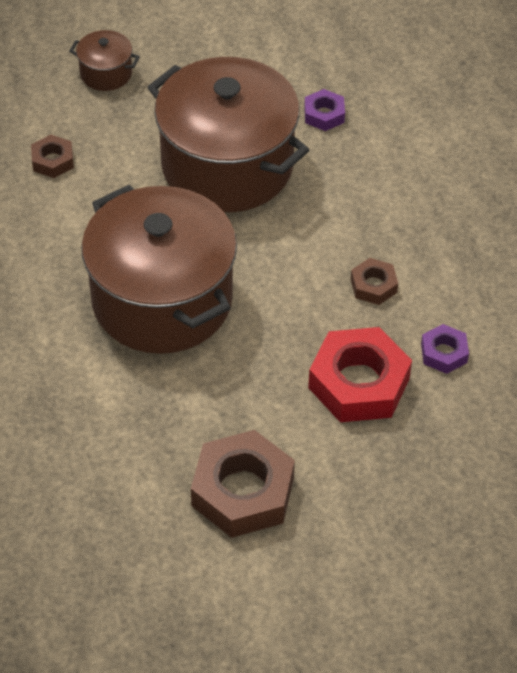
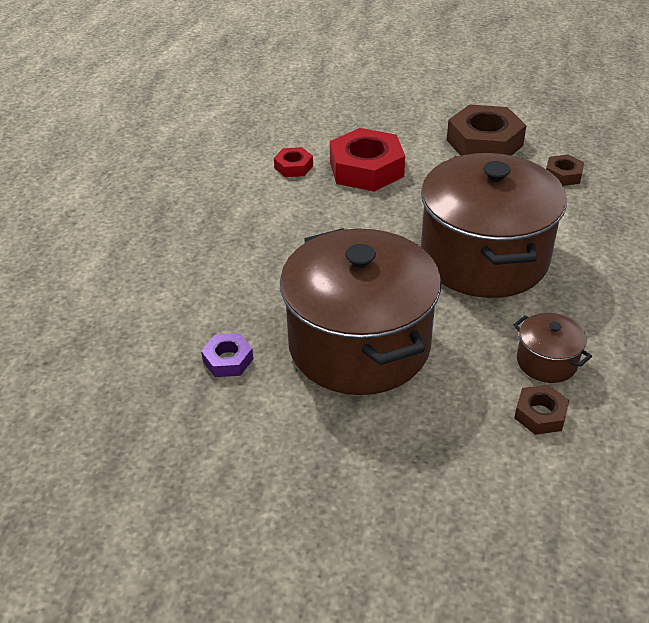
camera: 150 degrees left, 10 degrees down
(106, 73) = (433, 503): brown pot -> brown pot (546, 362)
(373, 286) = (307, 216): brown nut -> brown nut (563, 175)
(444, 353) = (293, 167): purple nut -> red nut

